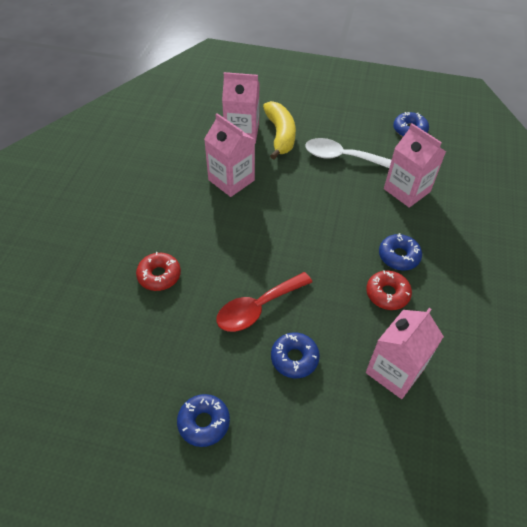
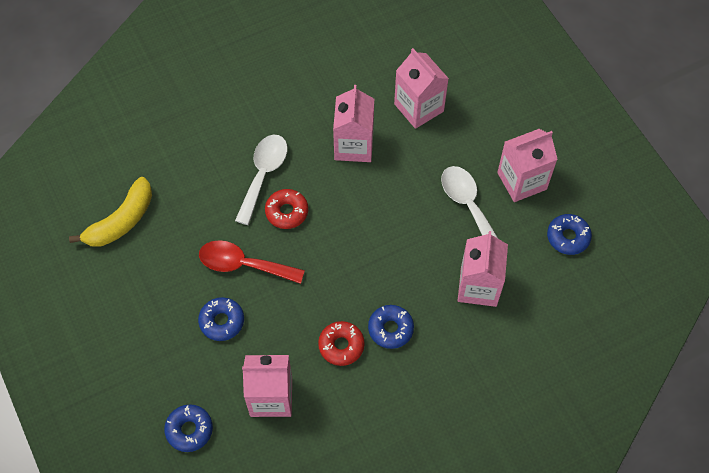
camera: 50 degrees right, 10 degrees up
(159, 275) = (212, 177): red donut -> red donut (287, 212)
(195, 243) = (263, 174): none -> white spoon
(204, 422) = (123, 302): blue donut -> blue donut (189, 430)
(280, 135) = (447, 139): yellow banana -> yellow banana (121, 221)
(348, 123) = (522, 181): none -> pink carton

